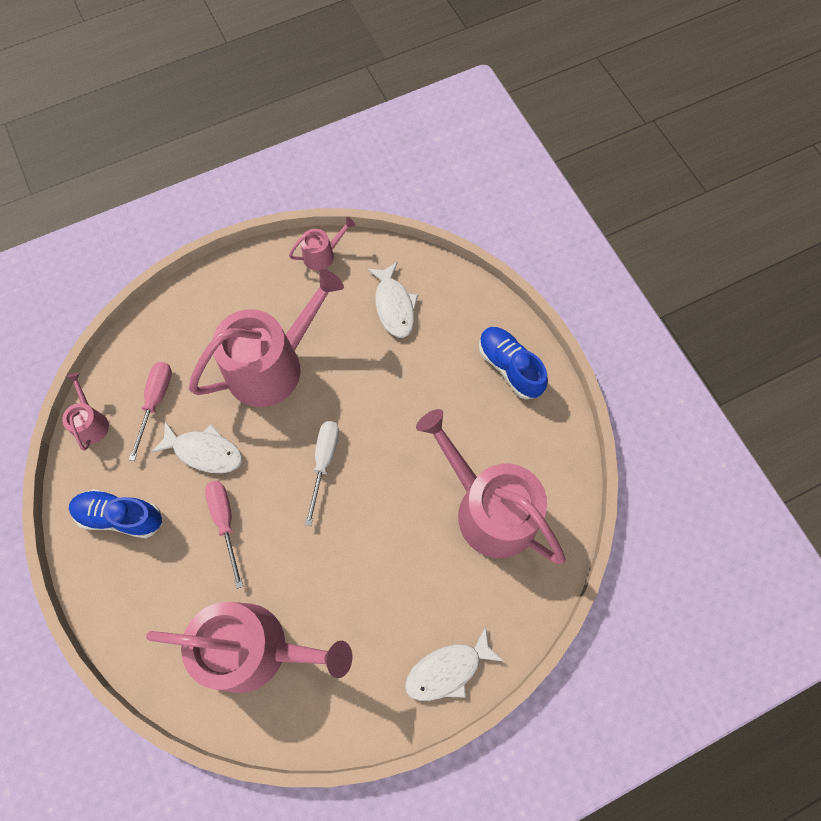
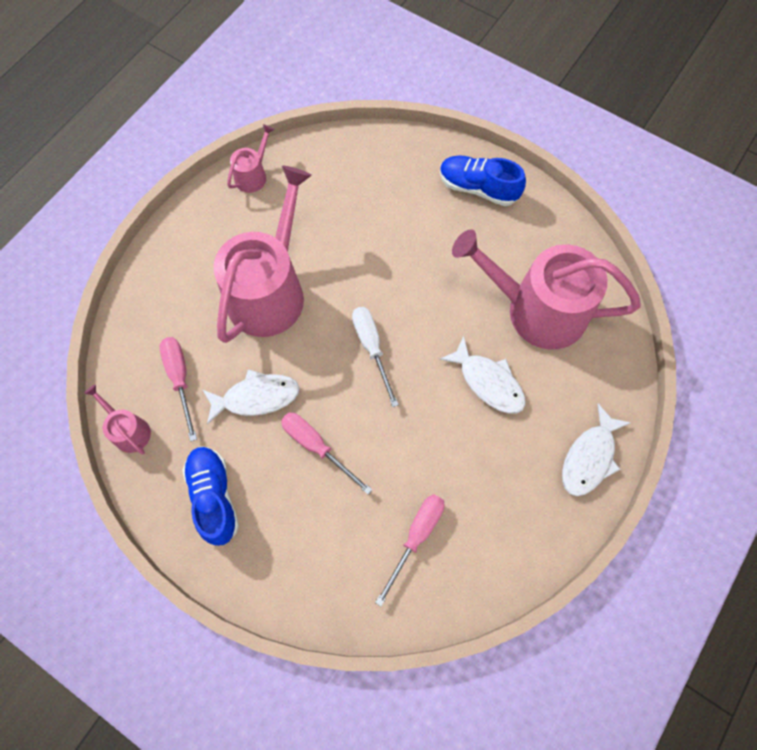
camera: 30 degrees left, 0 degrees up
(120, 516) = (214, 497): blue shoe -> blue shoe turned 90 degrees clockwise
(255, 648) = (416, 537): pink watering can -> pink screwdriver
(394, 306) = (346, 187): white fish -> white fish (488, 382)

